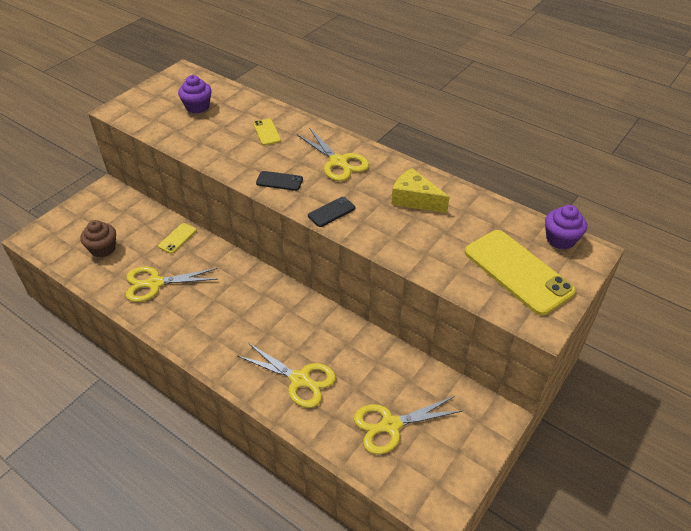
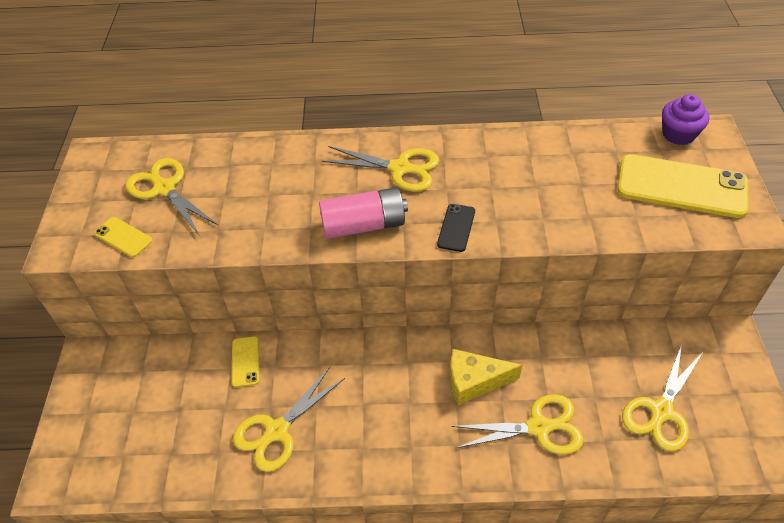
camera: 35 degrees left, 5 degrees up
(103, 249) = (166, 433): brown cupcake -> none
(197, 107) = (164, 189): purple cupcake -> yellow scissors
(267, 132) = (284, 176): yellow phone -> yellow phone (123, 237)
(279, 181) = (364, 225): black phone -> pink battery
(415, 199) = (518, 167): yellow cheese -> yellow cheese (474, 381)

